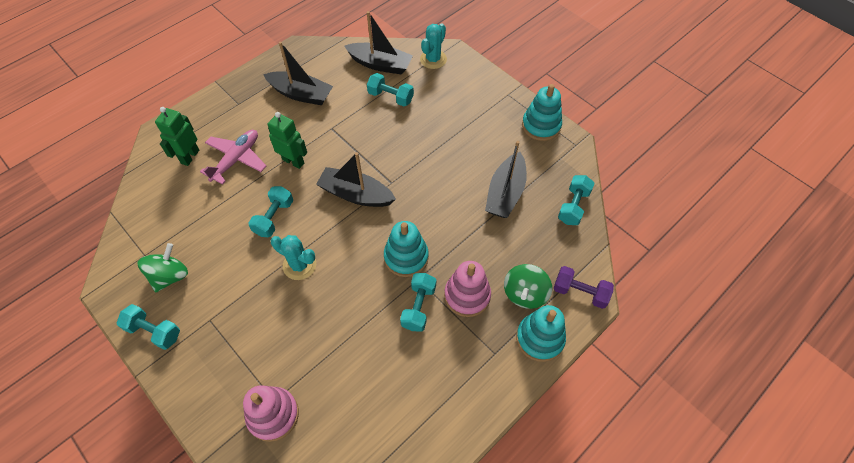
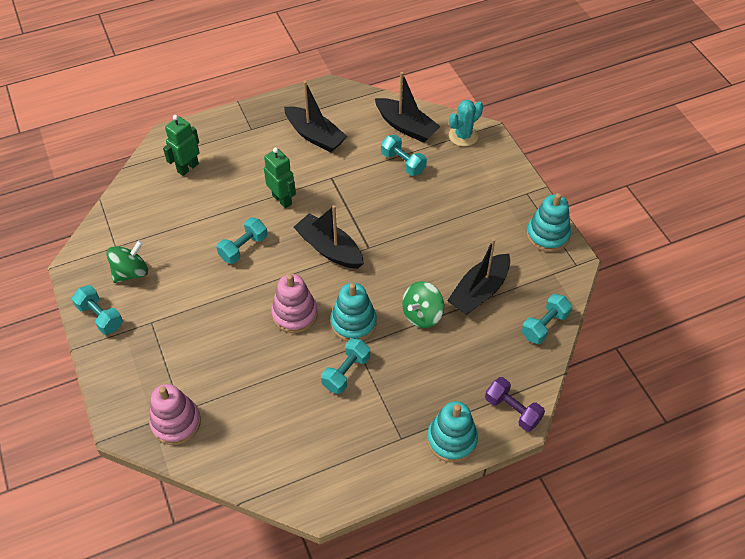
camera: 20 degrees right, 5 degrees down
(236, 159) = (229, 182): pink plane -> none
(299, 265) = (250, 299): turquoise cactus -> none
(467, 295) = (397, 377): pink stacking toy -> pink stacking toy (294, 314)
(525, 294) = (455, 393): green spinning top -> green spinning top (422, 314)

